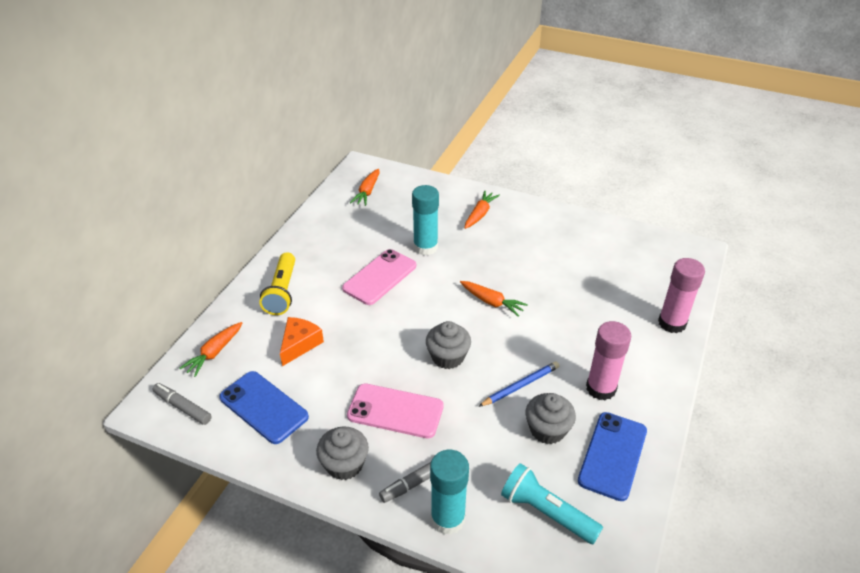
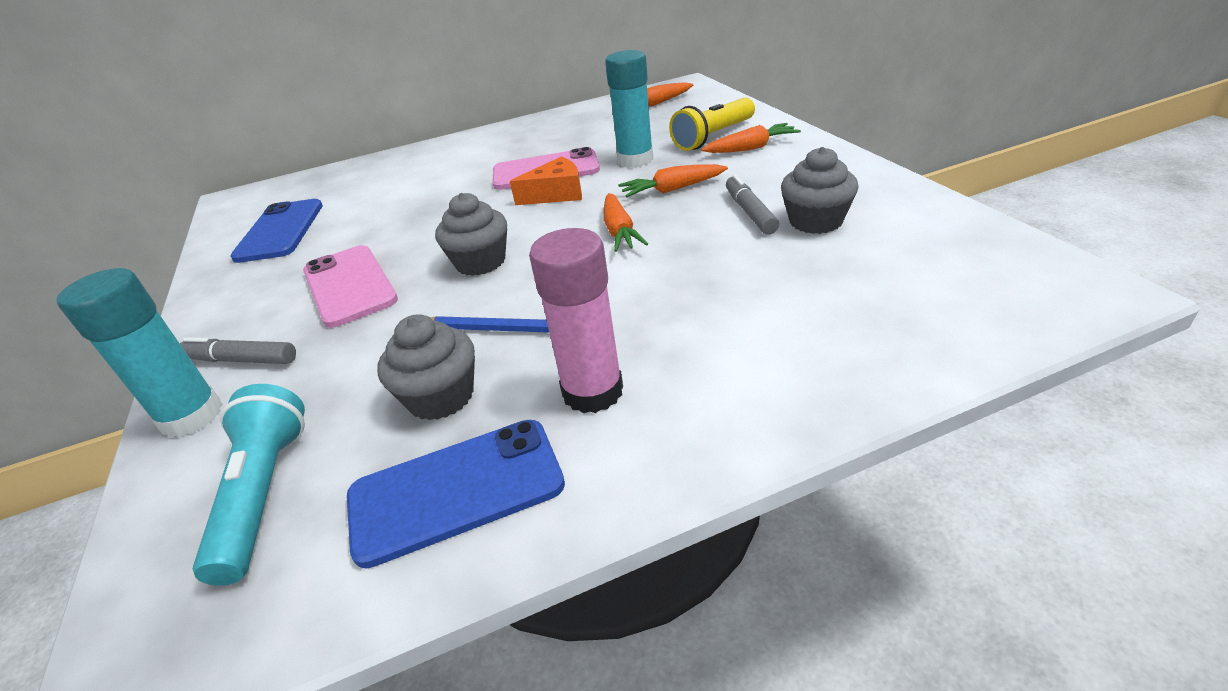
camera: 50 degrees right, 5 degrees down
(183, 407) = (244, 207): grey marker -> grey marker (750, 212)
(214, 353) = (329, 180): orange carrot -> orange carrot (672, 189)
(282, 292) = (449, 156): yellow flashlight -> yellow flashlight (713, 137)
(299, 344) = (388, 197): orange cheese -> orange cheese (556, 194)
(344, 464) = (234, 306): grey cupcake -> grey cupcake (815, 221)
(672, 323) = (864, 369): pink glue stick -> none

